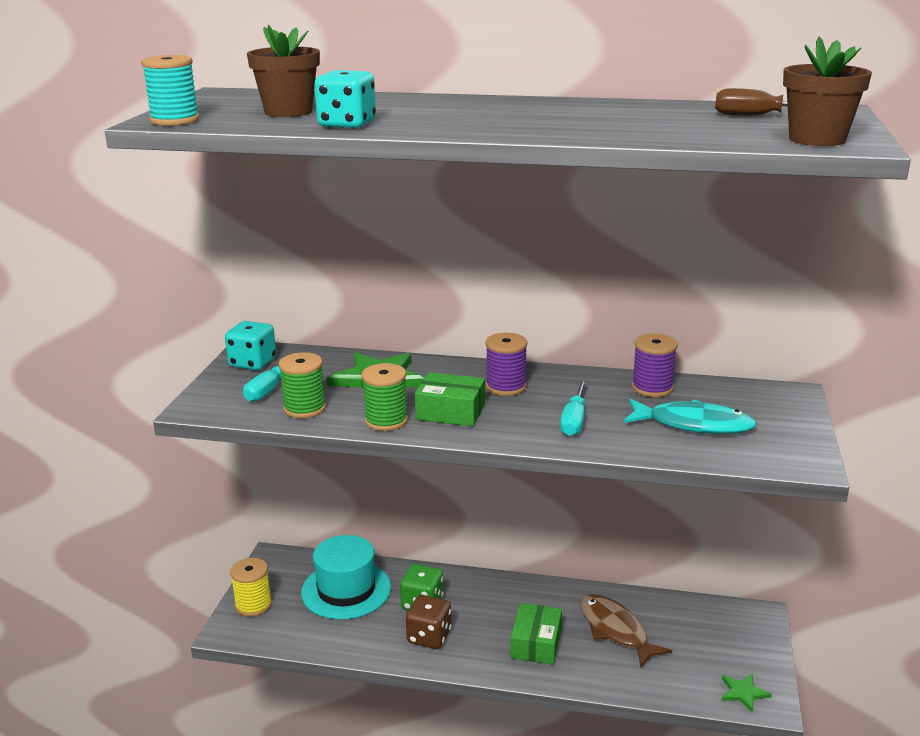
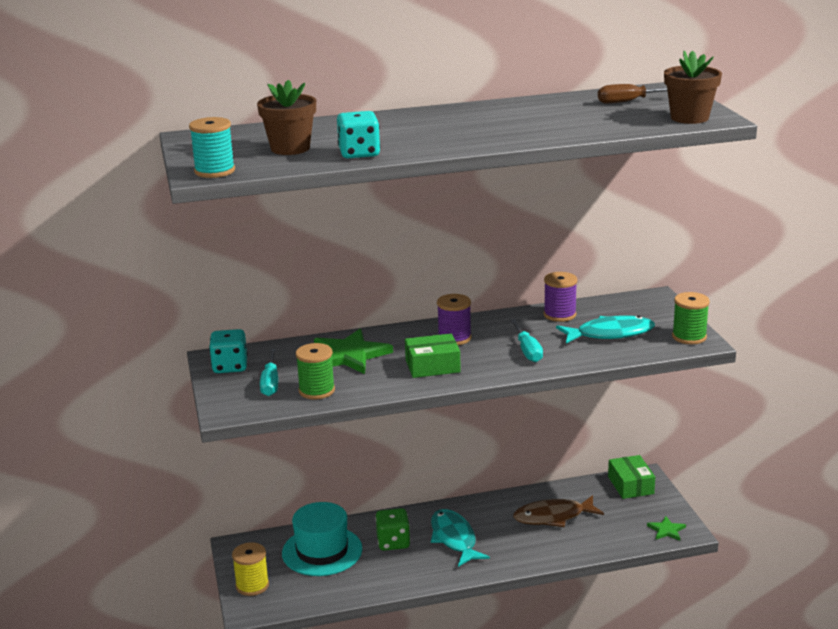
camera: 25 degrees left, 0 degrees up
(386, 420) = (391, 384): green spool -> green spool (689, 337)
(429, 637) = (418, 563): brown dice -> none
(488, 621) = (454, 539): none -> turquoise fish
(536, 643) = (502, 543): green box -> green box (630, 485)
(616, 630) = (553, 517): brown fish -> brown fish turned 45 degrees counterclockwise

